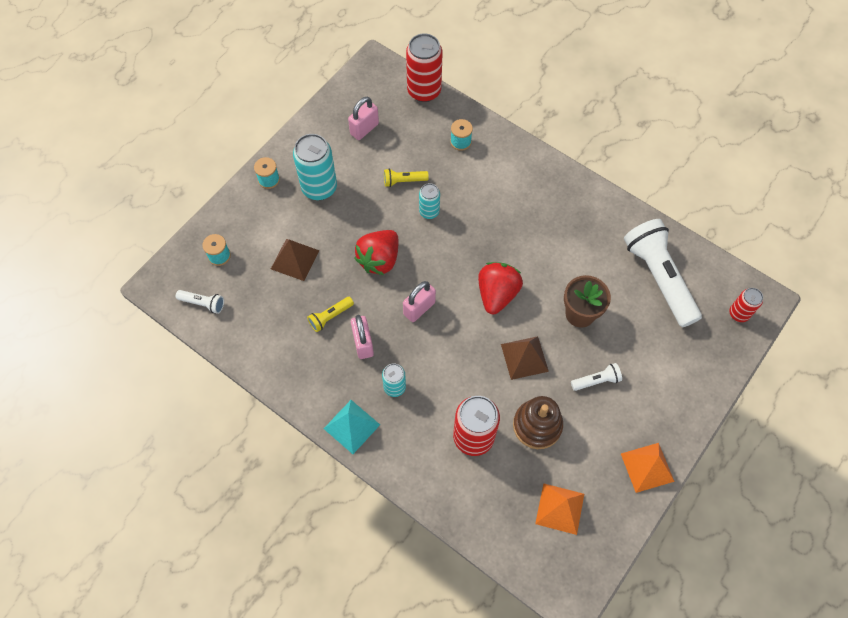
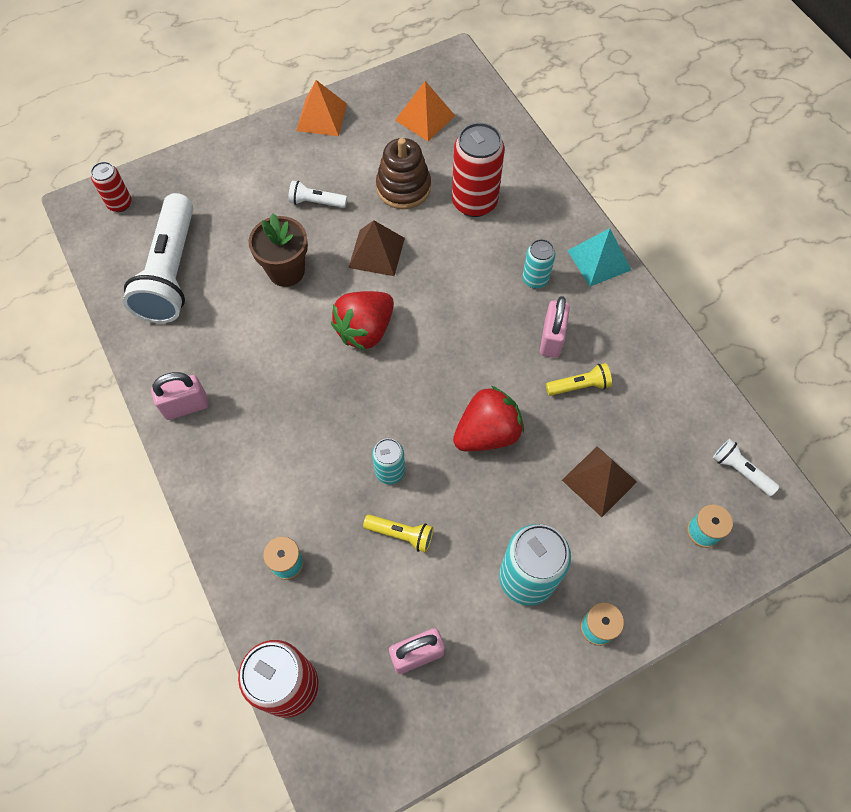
camera: 155 degrees left, 0 degrees up
(419, 308) = (466, 352): pink padlock -> pink padlock (186, 406)

